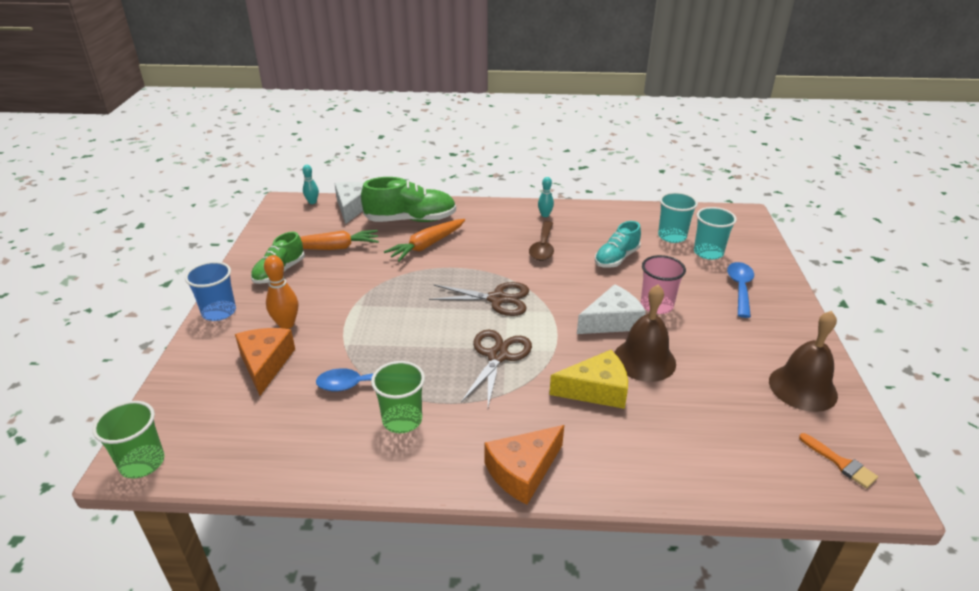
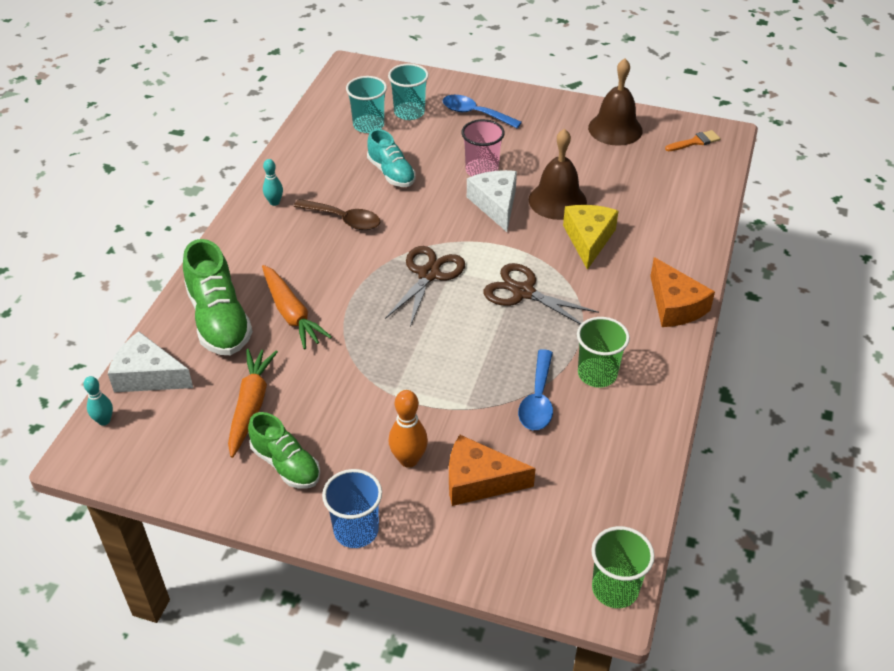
camera: 75 degrees left, 10 degrees up
(411, 220) = (219, 320): green shoe -> green shoe turned 150 degrees clockwise

